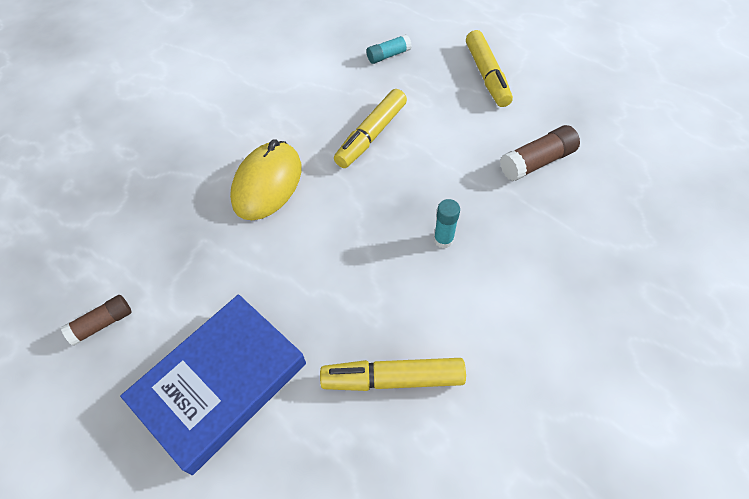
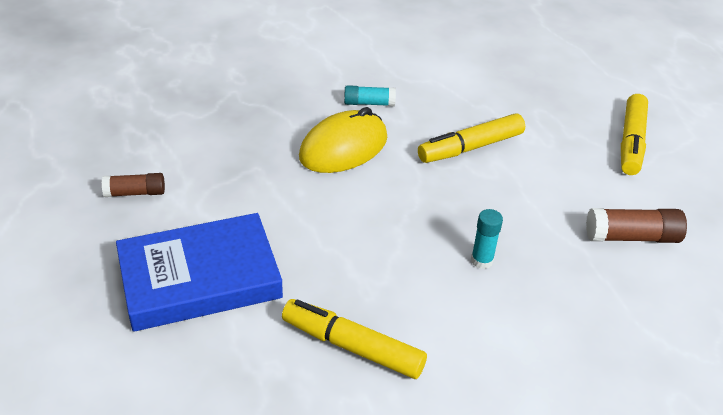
camera: 25 degrees right, 15 degrees down
(388, 55) = (536, 88): turquoise glue stick -> turquoise glue stick (369, 103)

